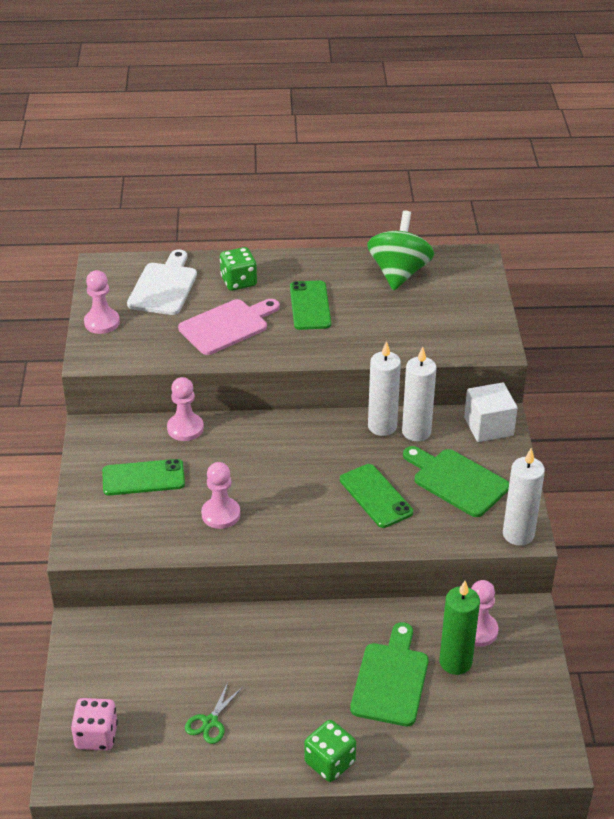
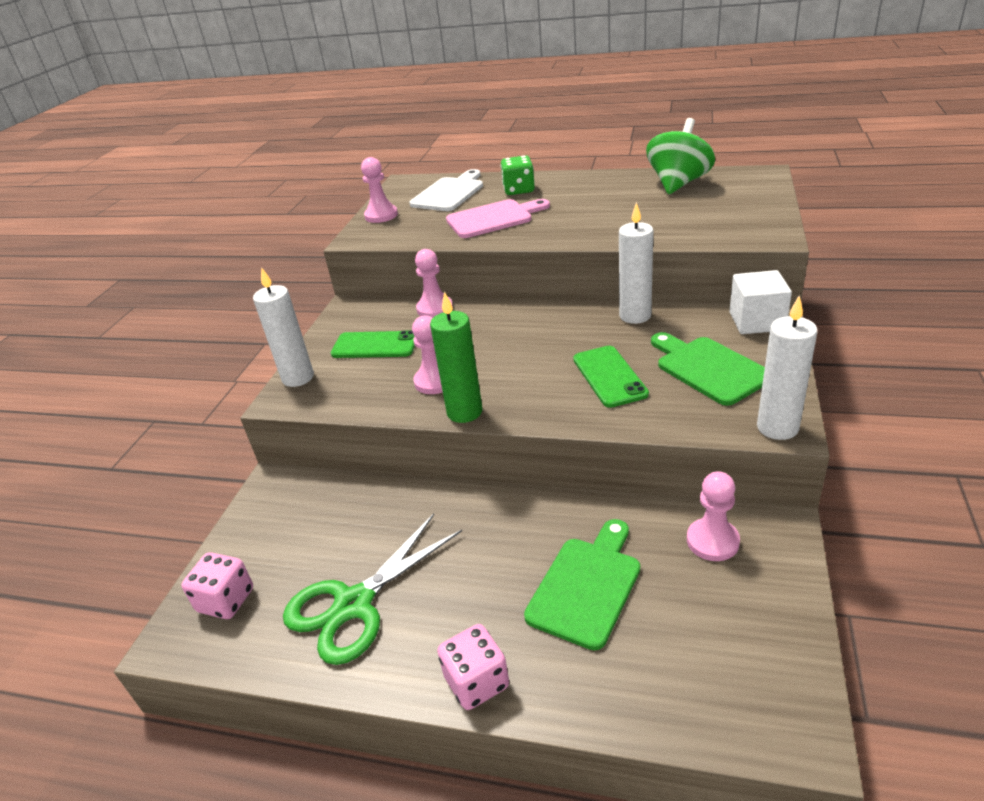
camera: 20 degrees right, 5 degrees down
(210, 722) = (354, 604): green scissors -> green scissors, size x2.14
(310, 305) = (580, 205): green phone -> none
(329, 762) = (476, 682): green dice -> pink dice
(416, 432) = (672, 322): white candle -> white candle (298, 378)
(455, 662) = (676, 576): green candle -> green candle (464, 412)

